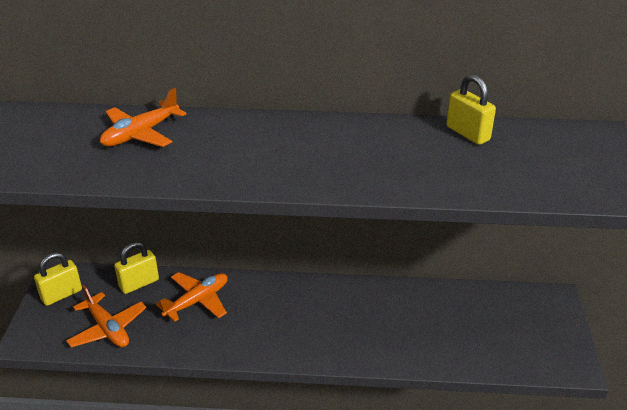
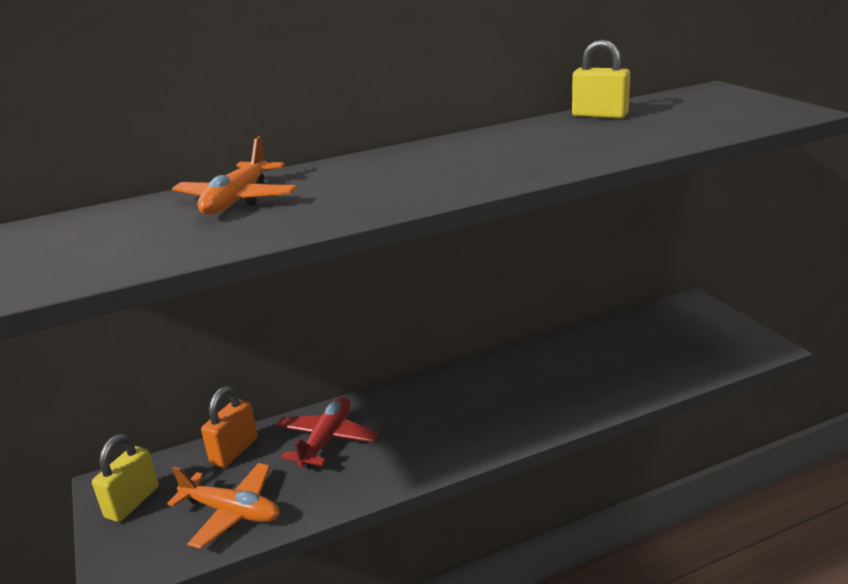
camera: 25 degrees left, 10 degrees down
(139, 283) = (234, 451): yellow padlock -> orange padlock
(197, 301) = (326, 440): orange plane -> red plane

